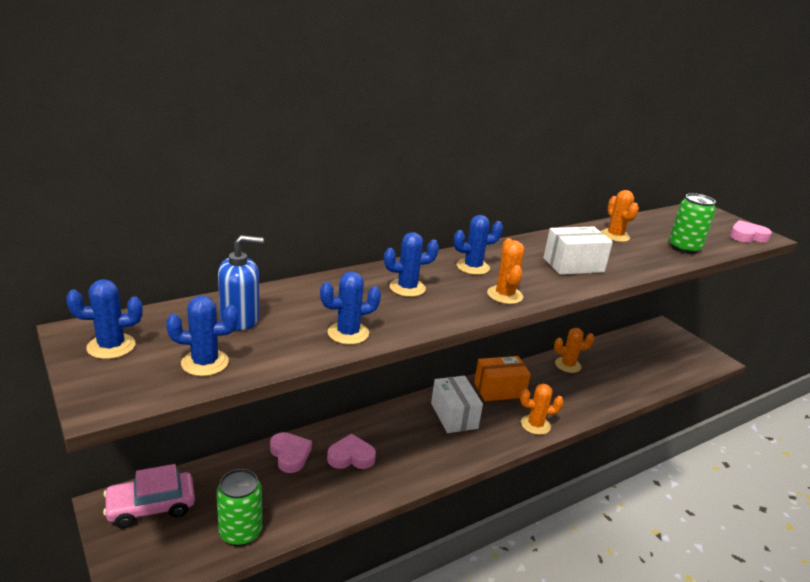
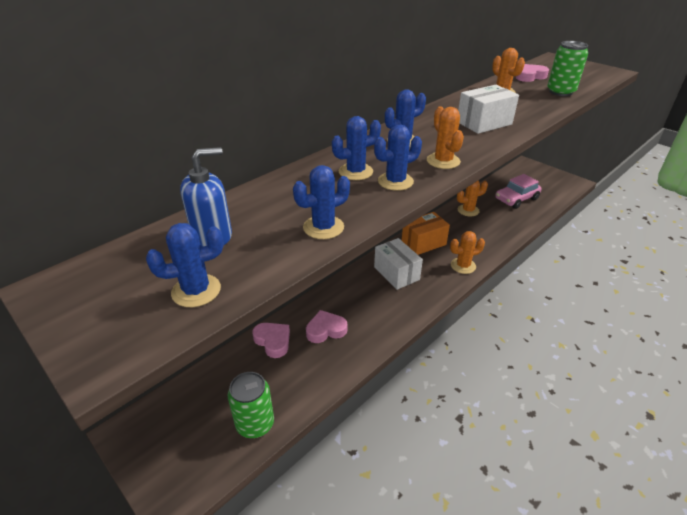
camera: 10 degrees left, 10 degrees up
(111, 346) = (89, 296): blue cactus -> blue cactus (395, 181)
(151, 506) = (165, 421): pink car -> pink car (516, 199)
(747, 236) = (600, 74): pink heart -> pink heart (529, 76)

